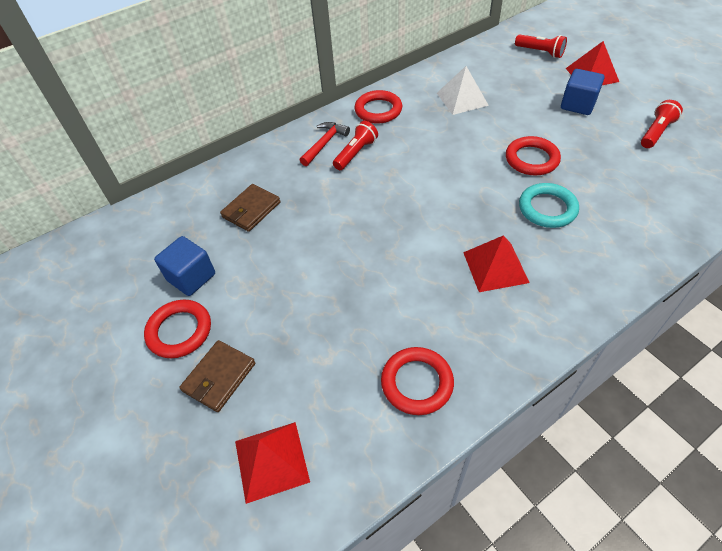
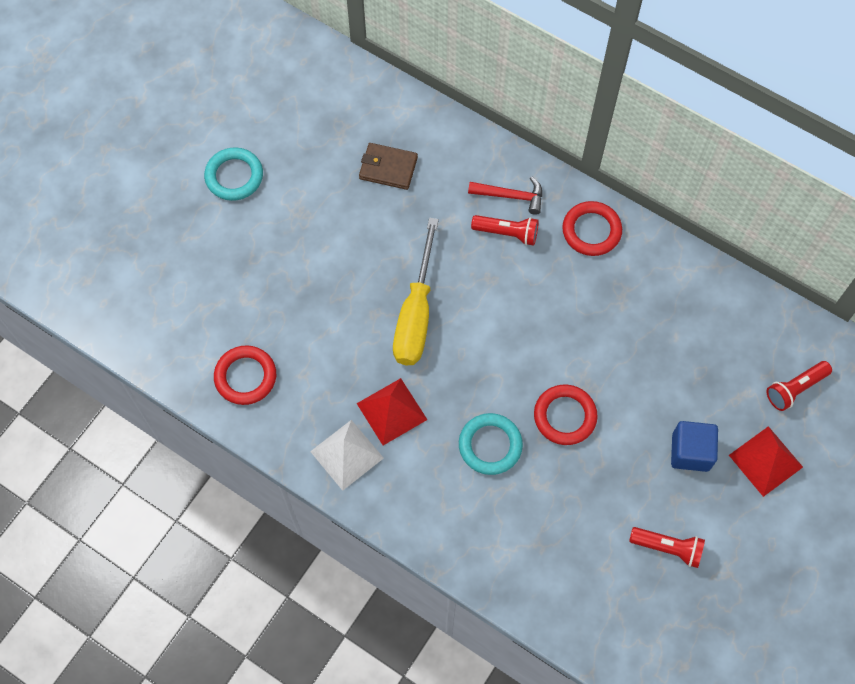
camera: 65 degrees right, 15 degrees up
(179, 331) = (234, 176): red ring -> turquoise ring
(191, 277) = (291, 157): blue cube -> none
(219, 377) = (203, 227): brown wallet -> none
(271, 461) = (149, 295): red pyramid -> none
(403, 226) = (416, 314): none -> yellow screwdriver
(462, 99) = (650, 317): white pyramid -> white pyramid (347, 454)
(540, 52) = (795, 389): red flashlight -> red flashlight turned 45 degrees clockwise

